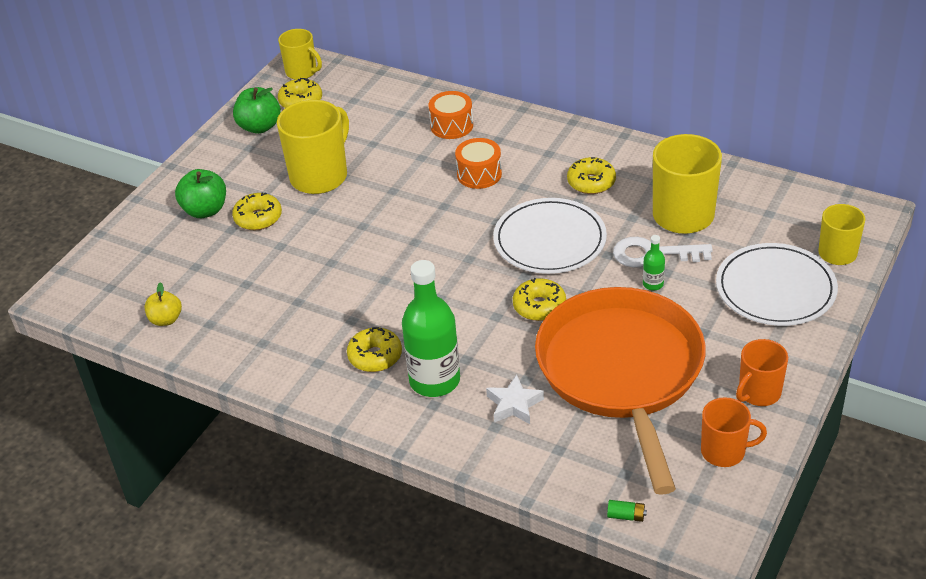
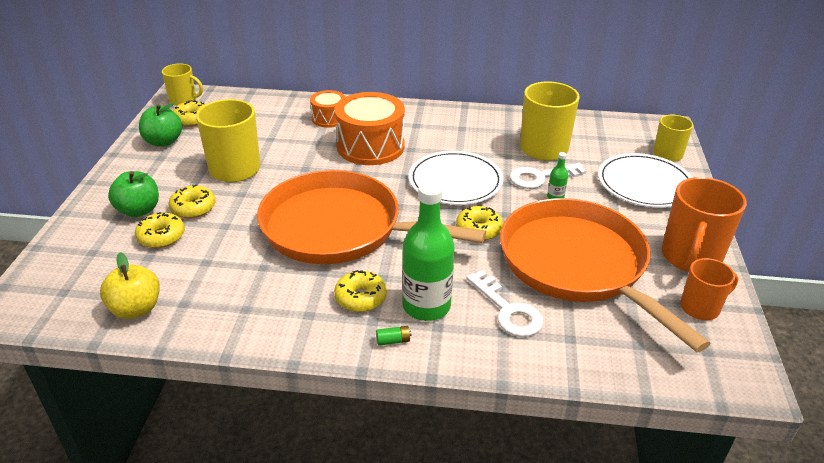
camera: 25 degrees left, 5 degrees down
(166, 320) = (136, 309): yellow apple -> yellow apple, size x1.50
(392, 272) = (338, 228): none -> orange pan
(479, 174) = (370, 146): orange drum -> orange drum, size x1.82
(514, 404) = (508, 310): white star -> white key
(591, 182) = (461, 138): yellow donut -> yellow donut (161, 237)
(626, 516) = (665, 381): green battery -> green battery (393, 341)
(758, 393) = (690, 258): orange mug -> orange mug, size x1.67

